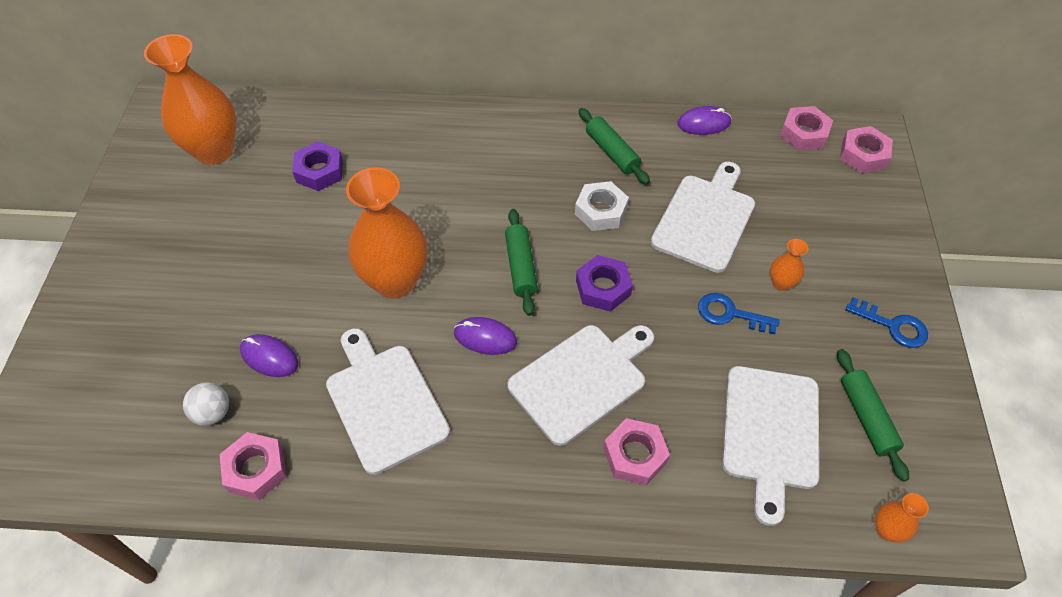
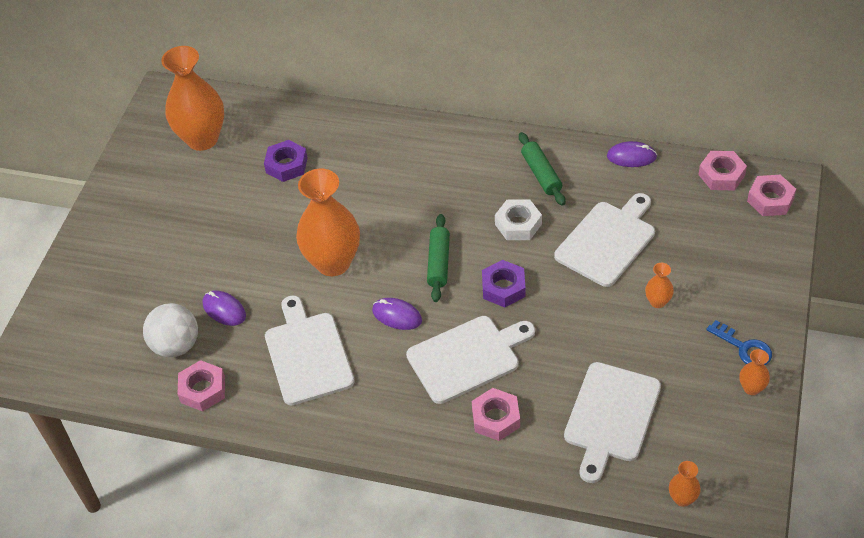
camera: 15 degrees right, 5 degrees down
(213, 413) = (176, 345): white ball -> white ball, size x1.61
(730, 314) = (606, 321): blue key -> none
(866, 418) = (695, 415): green rolling pin -> none
(918, 374) = (751, 388): none -> orange vase

